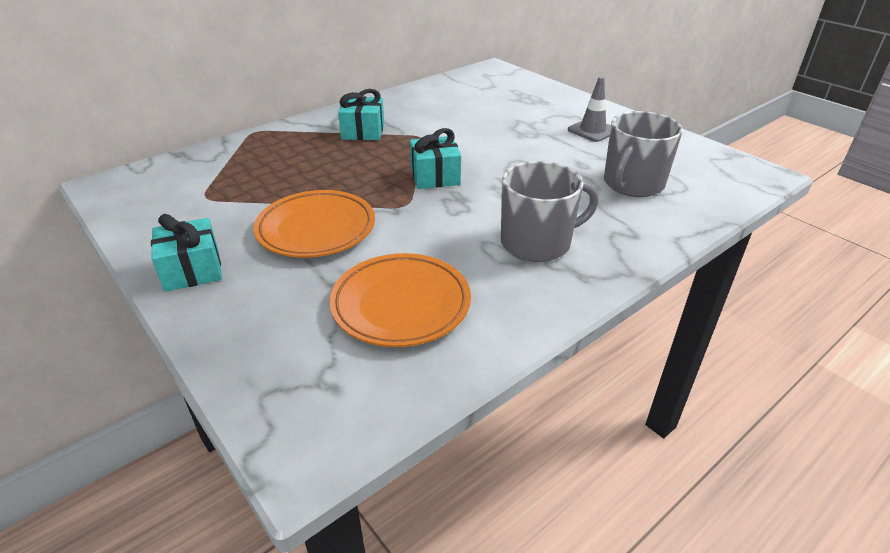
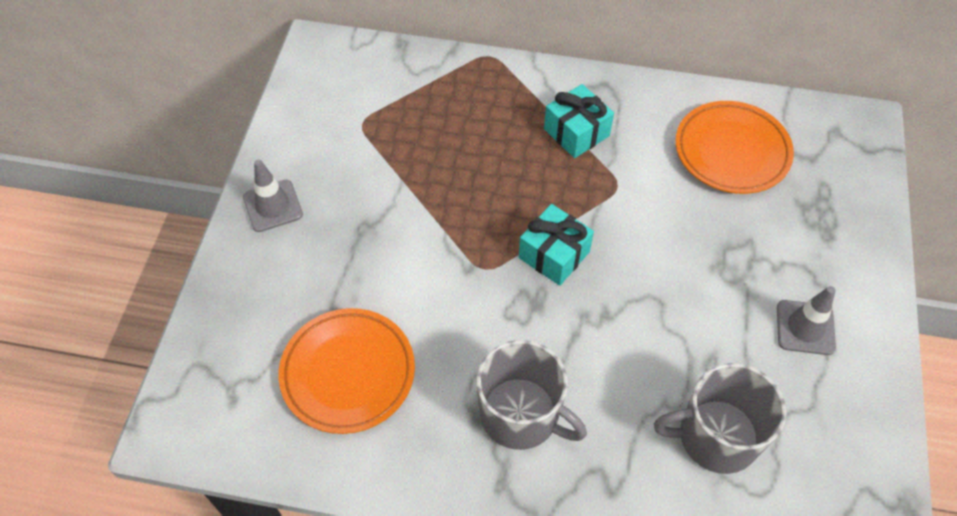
camera: 50 degrees right, 20 degrees up
(192, 270) = (273, 206): turquoise gift -> grey traffic cone
(316, 229) = (389, 236): orange plate -> orange plate (731, 151)

